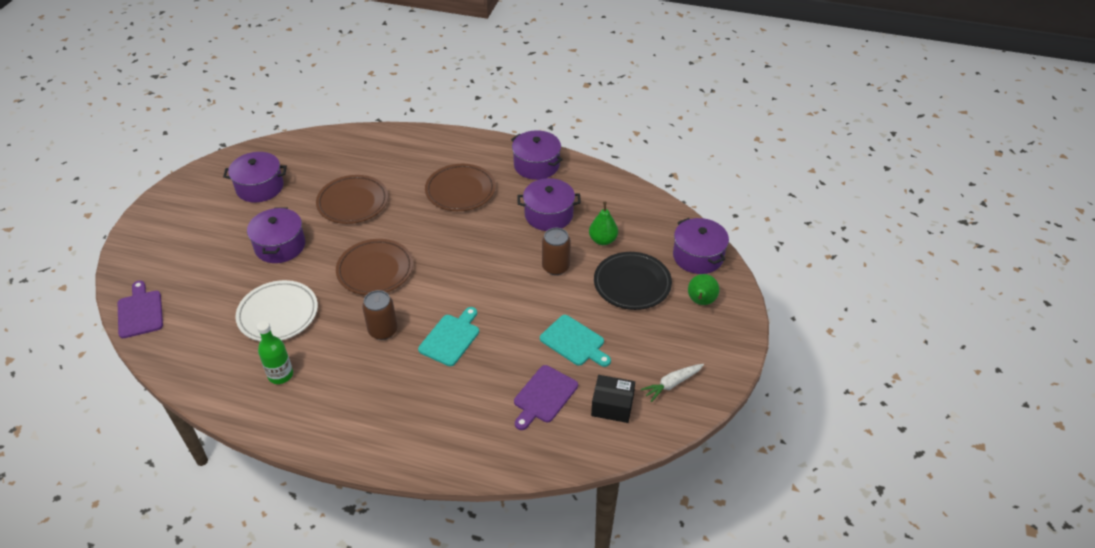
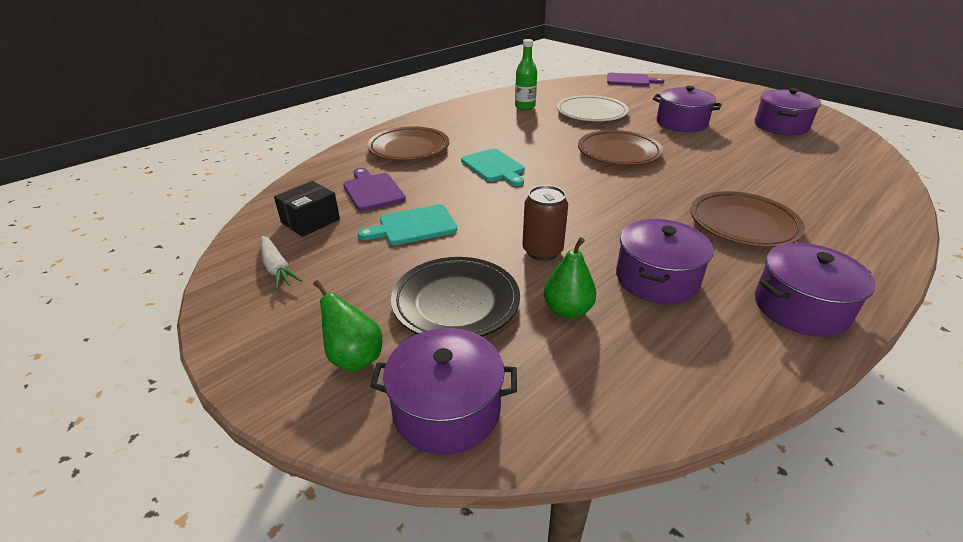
camera: 120 degrees right, 10 degrees down
(353, 203) = (739, 160): brown plate -> brown plate (409, 148)
(383, 330) = (534, 143): brown can -> none
(672, 384) = (277, 268): white carrot -> white carrot turned 150 degrees clockwise

